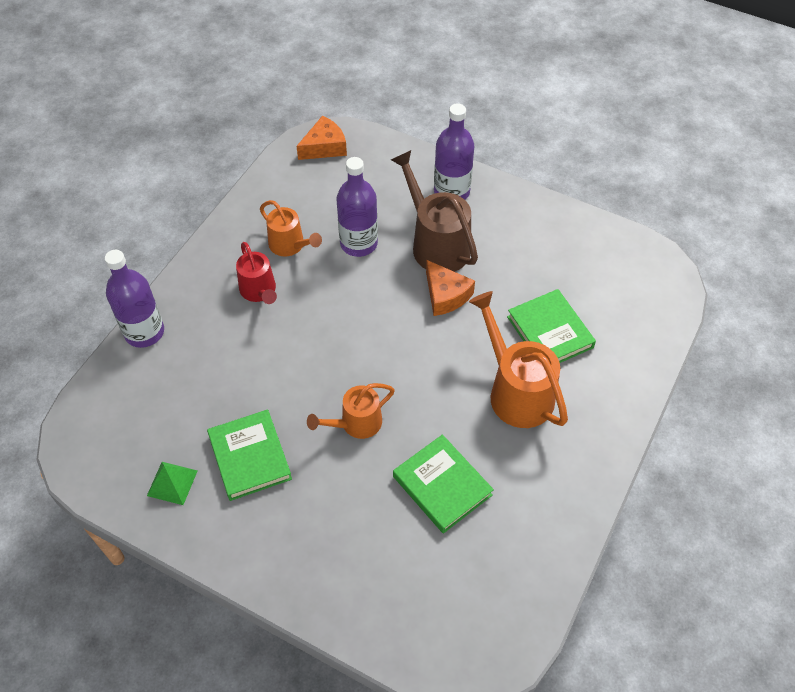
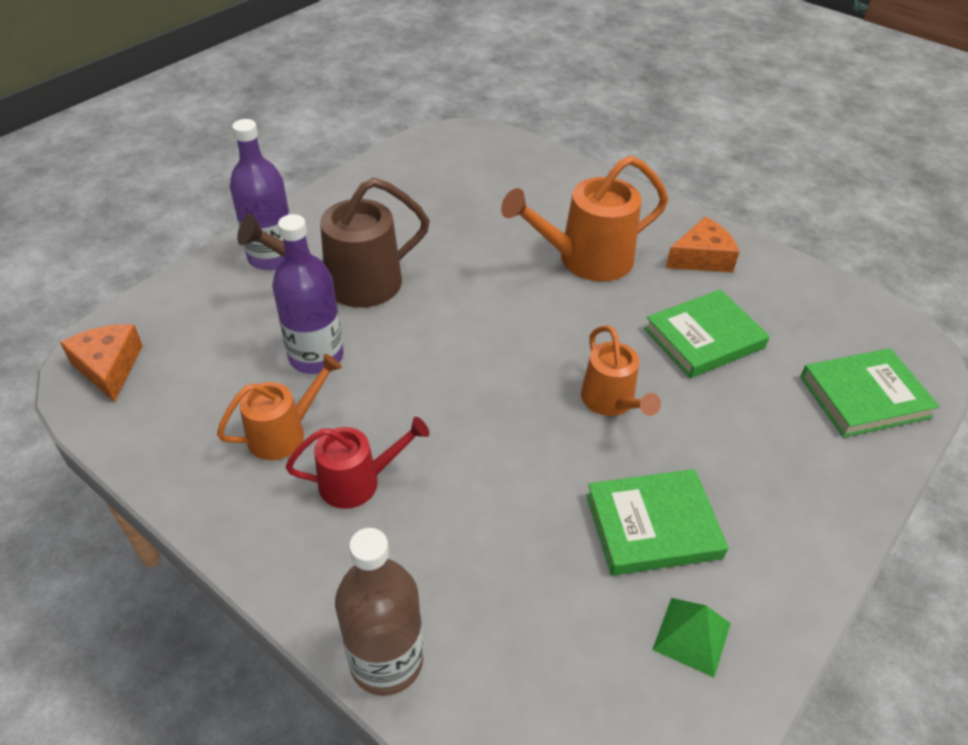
camera: 80 degrees left, 10 degrees down
(144, 332) = (386, 661): purple bottle -> brown bottle
(445, 295) = (435, 290): orange cheese -> orange cheese (701, 258)
(550, 332) = (513, 221): green book -> green book (864, 397)

